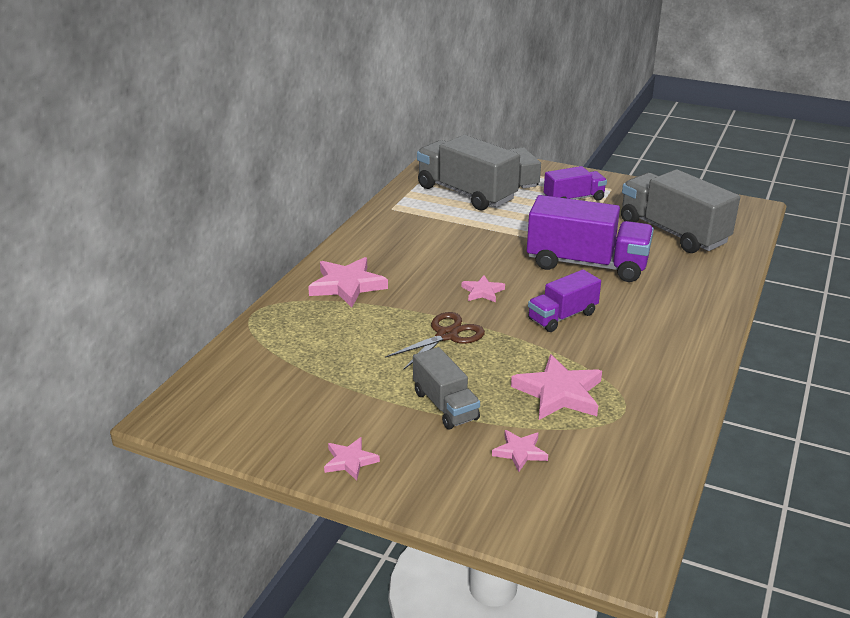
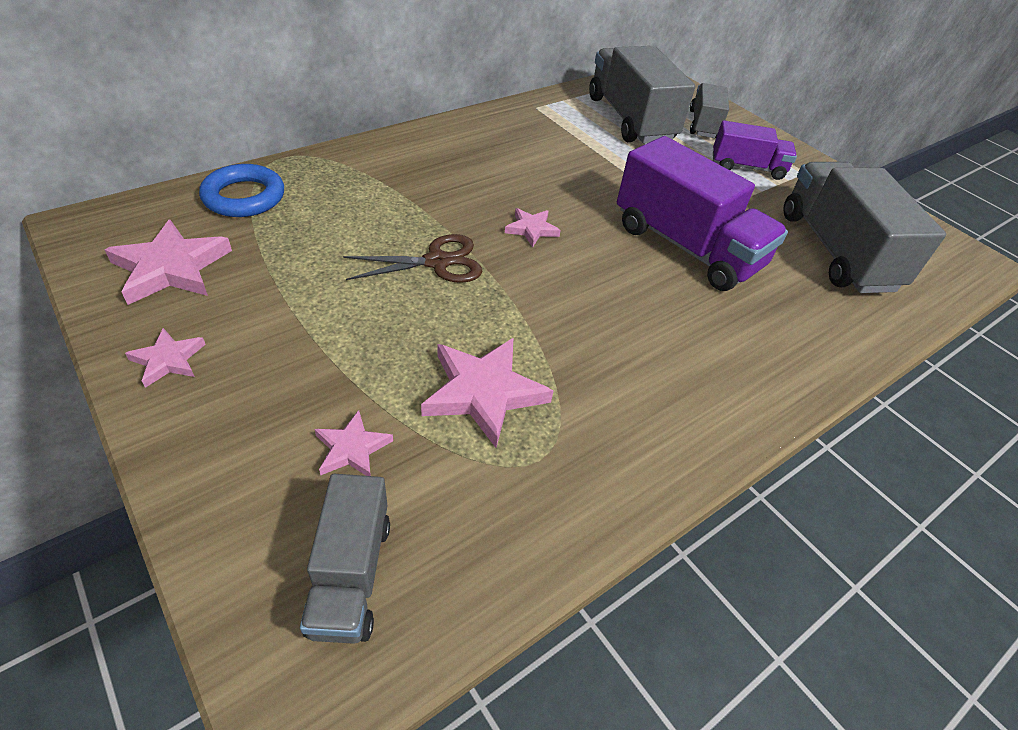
camera: 25 degrees right, 15 degrees up
(262, 350) = (244, 197): none -> blue ring
(347, 285) = (401, 166): pink star -> pink star (171, 268)
(445, 405) = (340, 344): grey truck -> grey truck (350, 575)
(562, 316) = (591, 297): purple truck -> none

